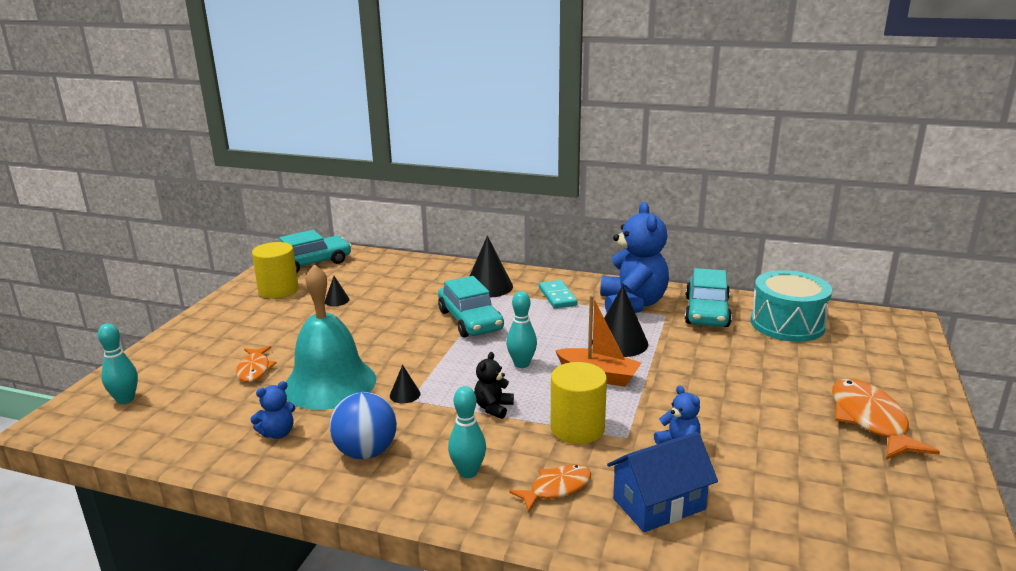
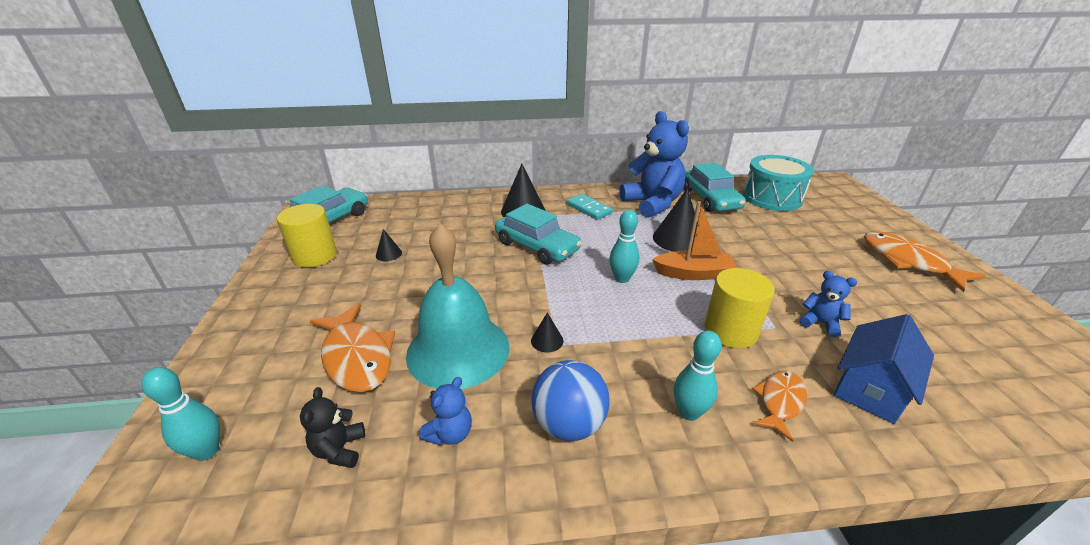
camera: 25 degrees left, 10 degrees up
(254, 369) = (357, 357): orange fish -> orange fish, size x1.68
(493, 408) = (641, 331): black teddy bear -> black teddy bear (339, 450)

